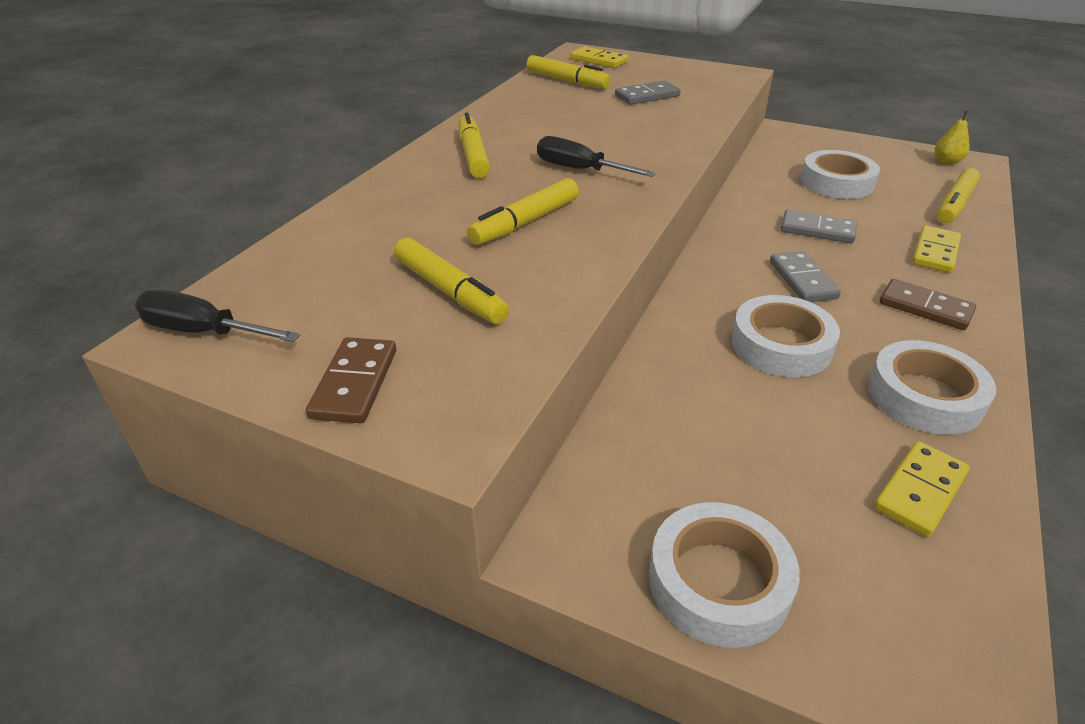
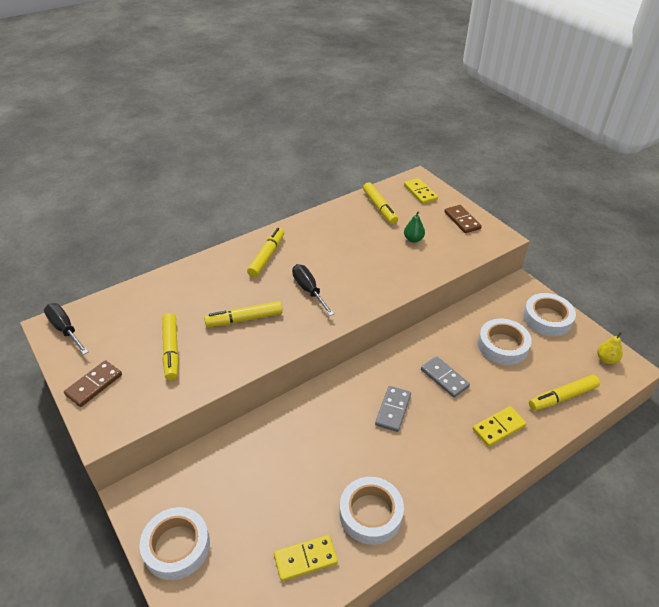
camera: 30 degrees right, 5 degrees up
(647, 96) = (413, 239): grey domino -> green pear
(781, 345) = (333, 446): white tape -> white tape (547, 318)
(925, 308) = (441, 462): brown domino -> brown domino (462, 220)

